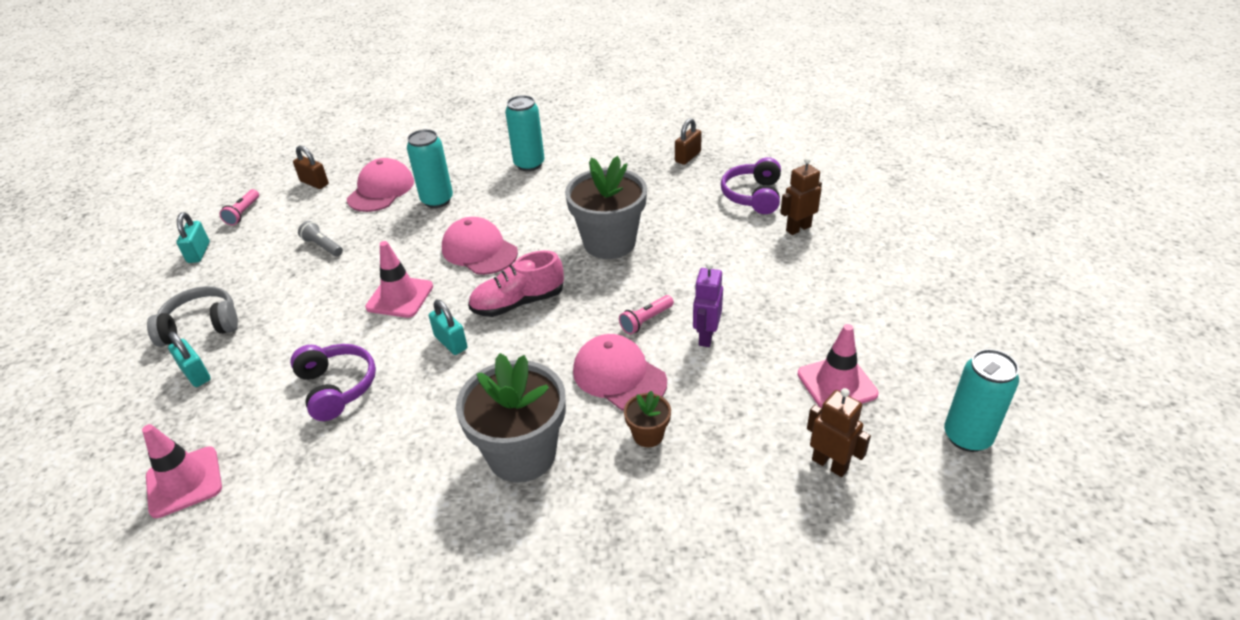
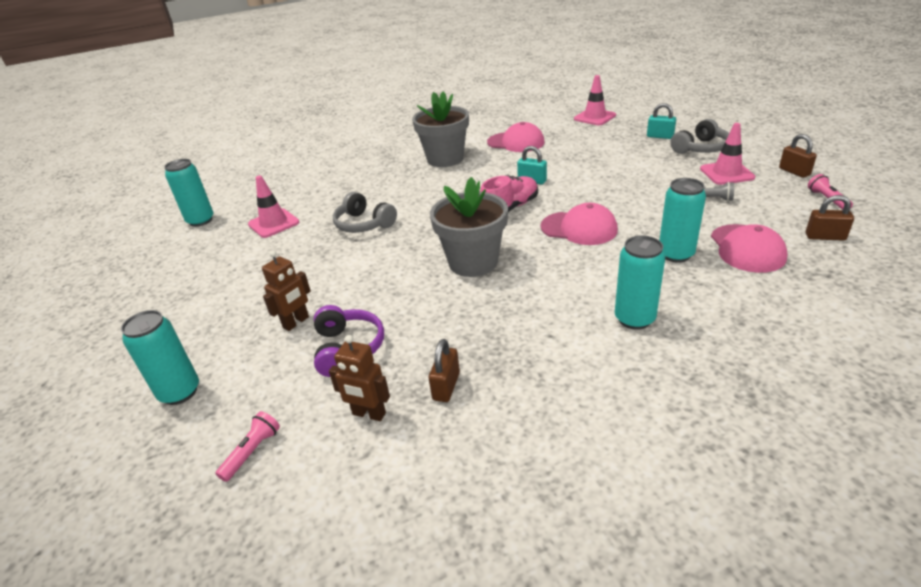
camera: 160 degrees right, 5 degrees down
(199, 252) = (794, 172): turquoise padlock -> brown padlock
(337, 387) = (572, 152): purple headphones -> none
(400, 297) = (598, 190): pink traffic cone -> pink traffic cone (726, 173)
(619, 376) = (412, 194): pink cap -> pink cap (516, 142)
(646, 320) = (410, 222): pink flashlight -> pink flashlight (252, 452)
(648, 435) = (383, 179): brown flower pot -> none
(706, 336) = (364, 224): purple robot -> grey headphones
(830, 464) = (282, 193): brown robot -> brown robot (369, 414)
(893, 197) = (180, 392): none -> turquoise can

